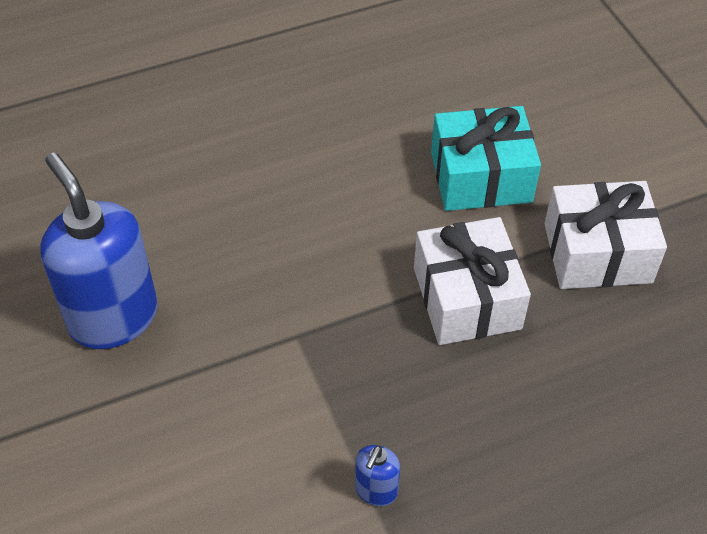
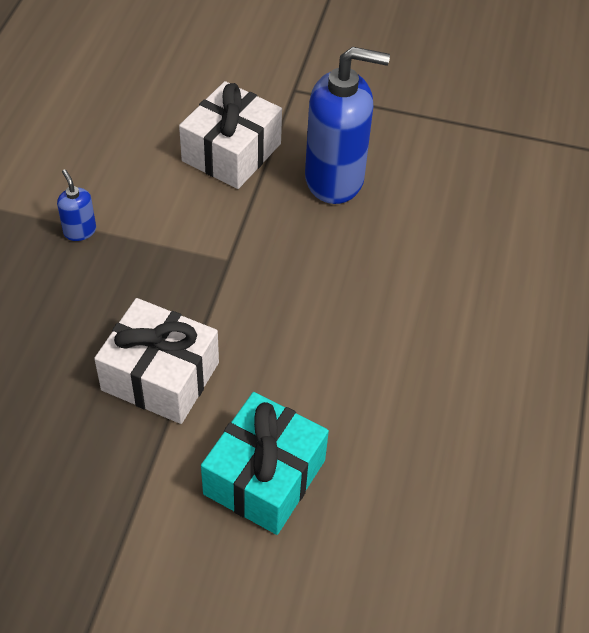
camera: 125 degrees right, 0 degrees up
(597, 253) = (110, 499): white gift -> white gift (231, 152)

